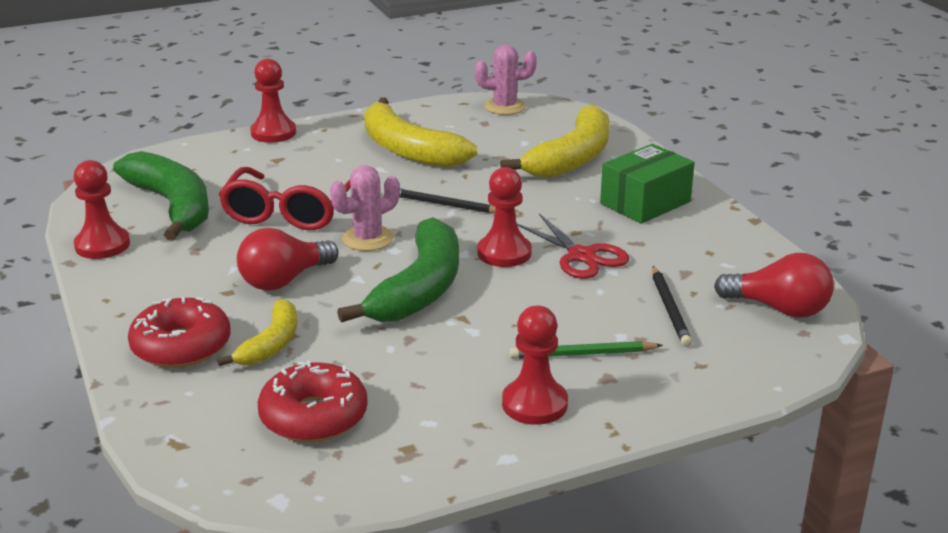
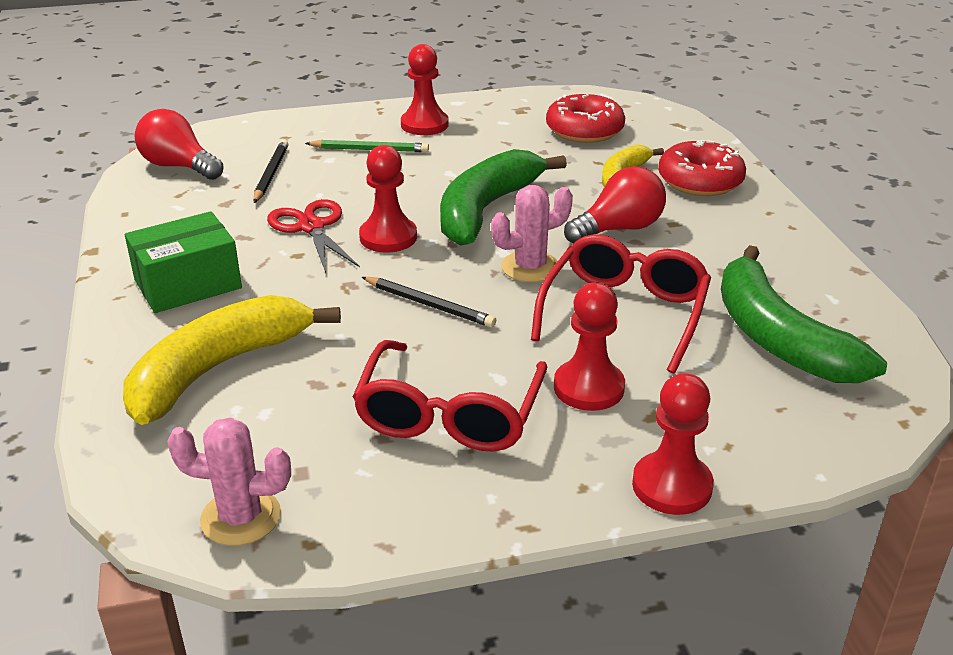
camera: 170 degrees left, 5 degrees up
(102, 245) = (835, 287): red pawn -> red pawn (588, 388)
(408, 150) = (449, 414): yellow banana -> red glasses

